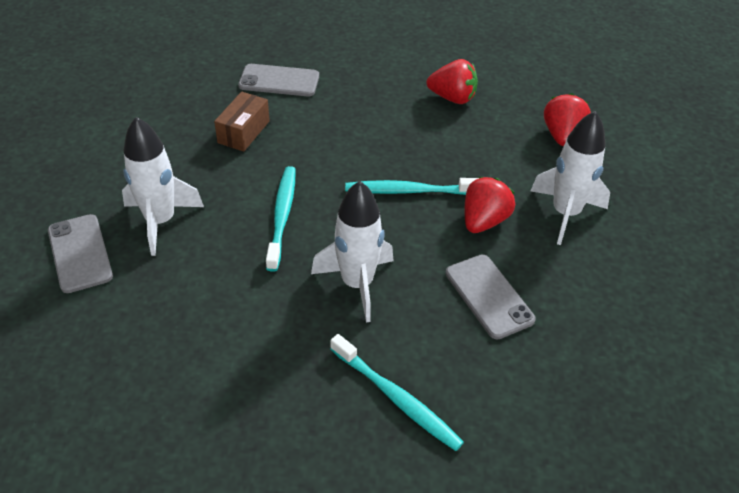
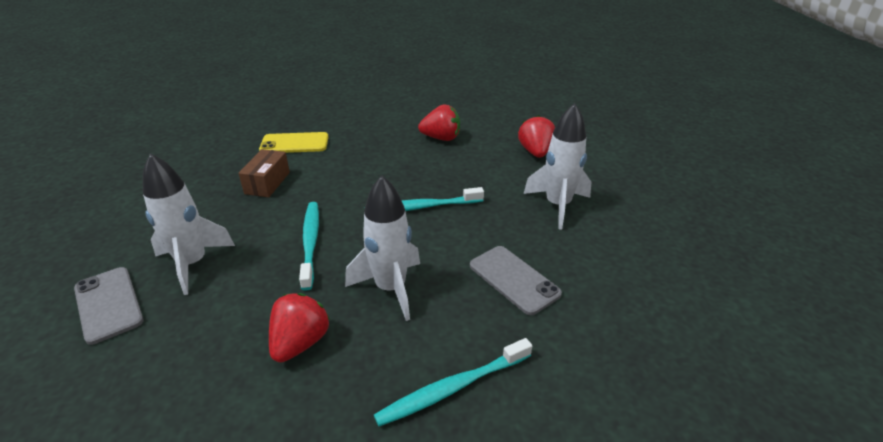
camera: 10 degrees left, 10 degrees down
(279, 81) = (294, 143): grey phone -> yellow phone
(397, 399) = (452, 388): turquoise toothbrush -> turquoise toothbrush turned 120 degrees clockwise
(484, 221) = (491, 221): red strawberry -> red strawberry (300, 343)

